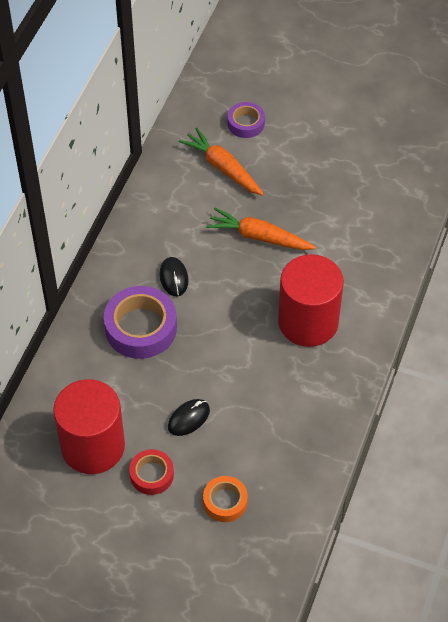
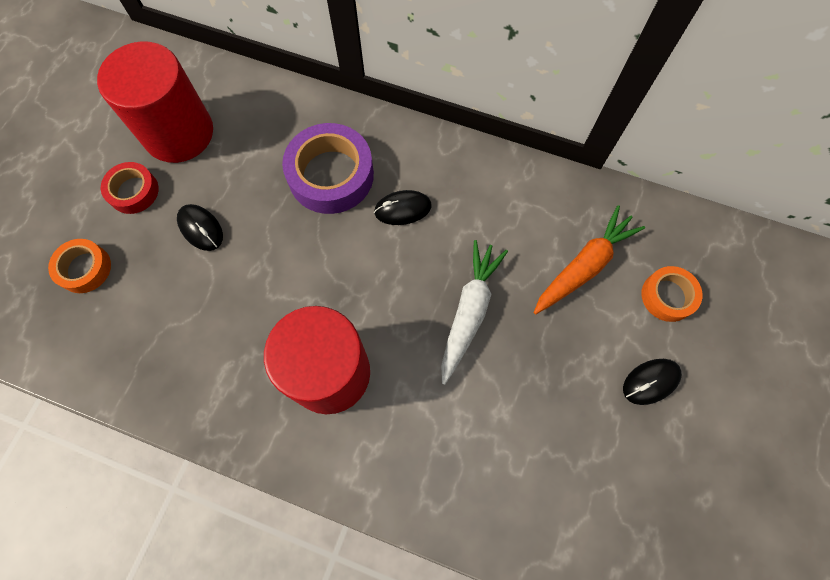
camera: 90 degrees right, 15 degrees up
(246, 123) = (667, 296): purple tape -> orange tape
(259, 237) = (469, 311): orange carrot -> white carrot
(307, 139) = (650, 381): none -> black mouse

